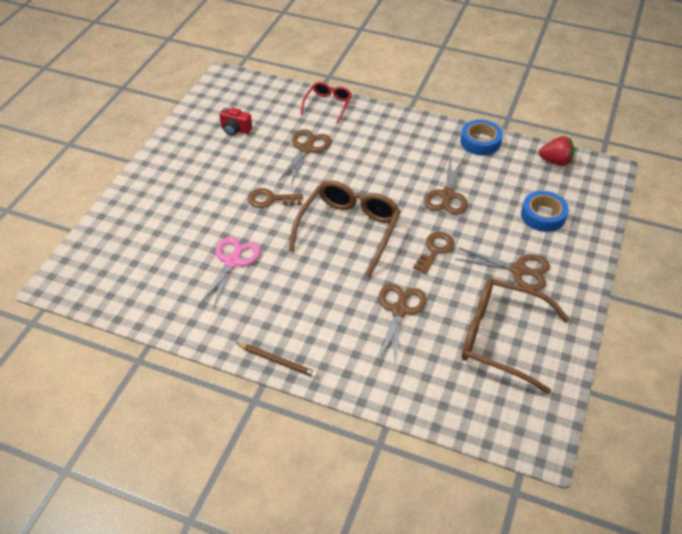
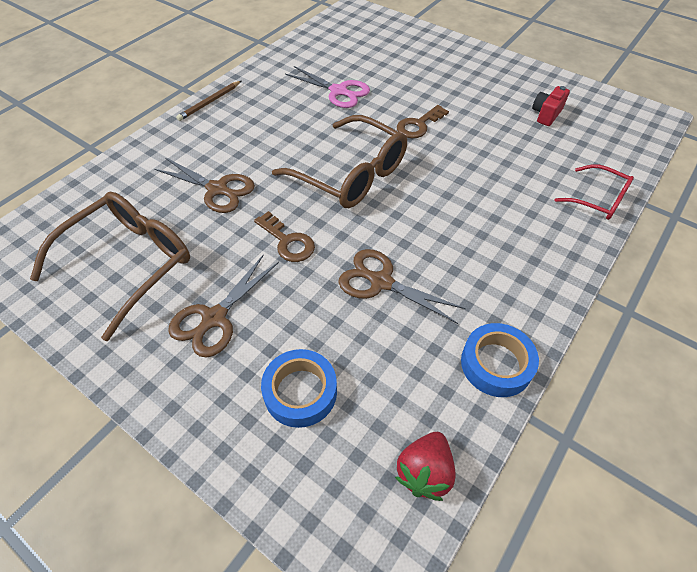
camera: 105 degrees right, 5 degrees up
(270, 199) = (419, 125): brown key -> brown key turned 150 degrees counterclockwise
(307, 149) = (503, 165): brown scissors -> none

